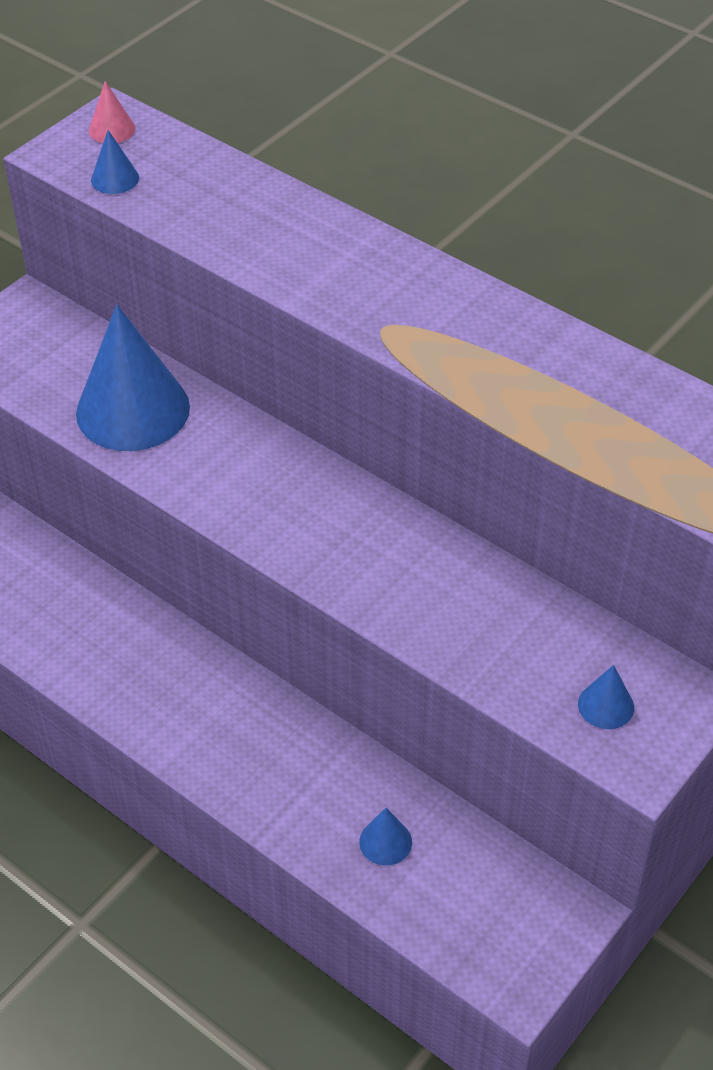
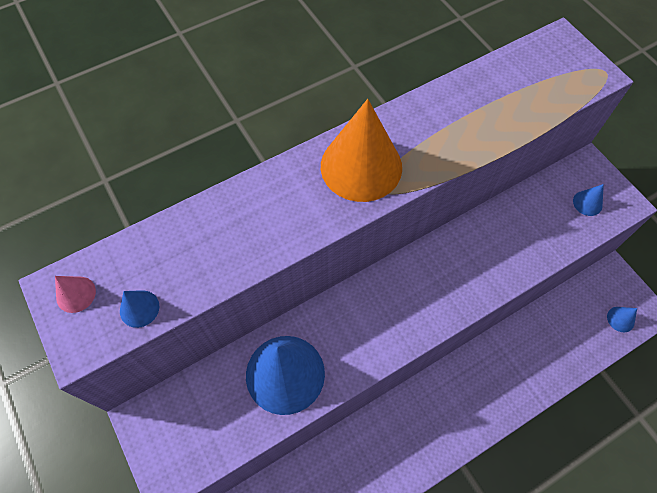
camera: 70 degrees left, 15 degrees up
(385, 842) = (559, 341): blue cone -> blue cone (620, 319)
(410, 301) = (361, 166): none -> orange cone

